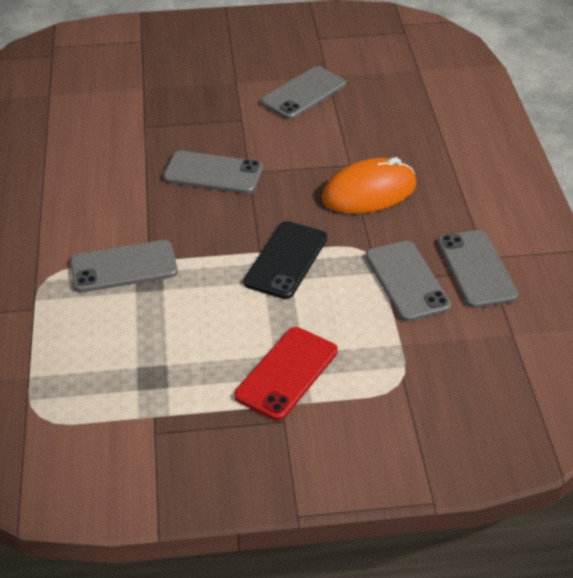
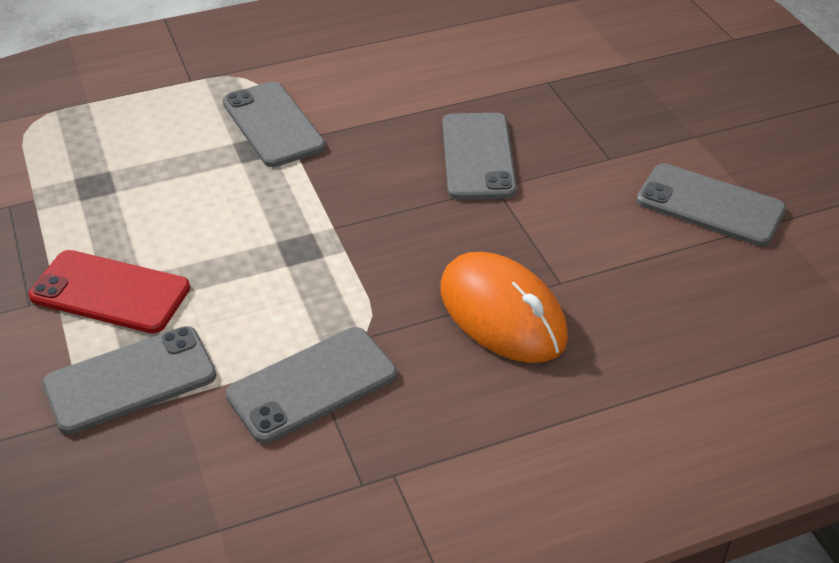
camera: 75 degrees right, 0 degrees up
(286, 260) = (323, 254): black phone -> none
(476, 269) = (361, 465): grey phone -> grey phone (130, 380)

